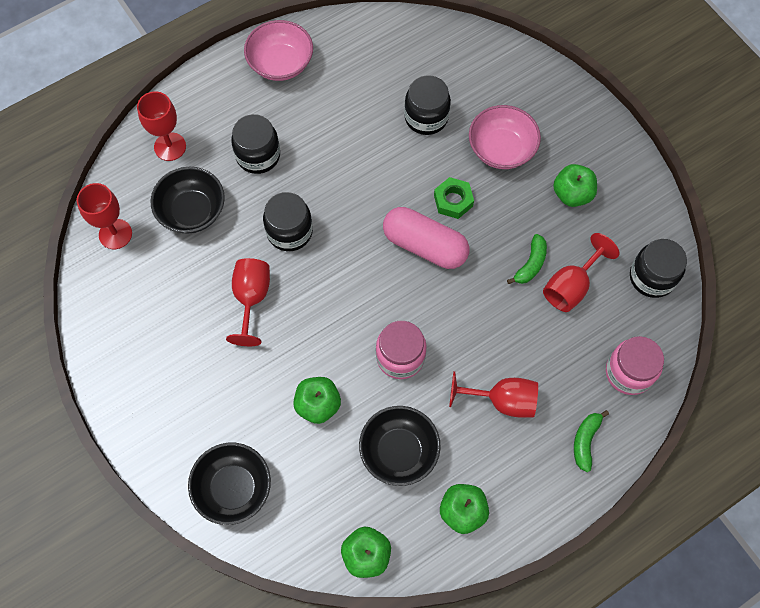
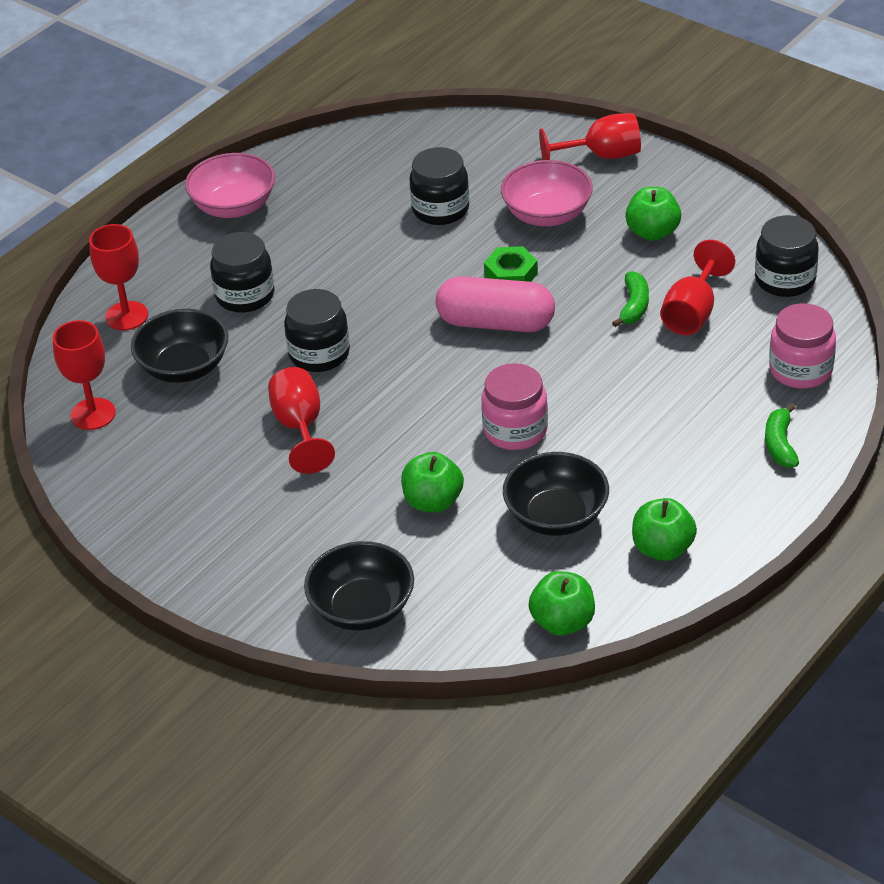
camera: 15 degrees left, 25 degrees down
(501, 400) = (660, 436): red goblet -> red goblet (602, 156)

